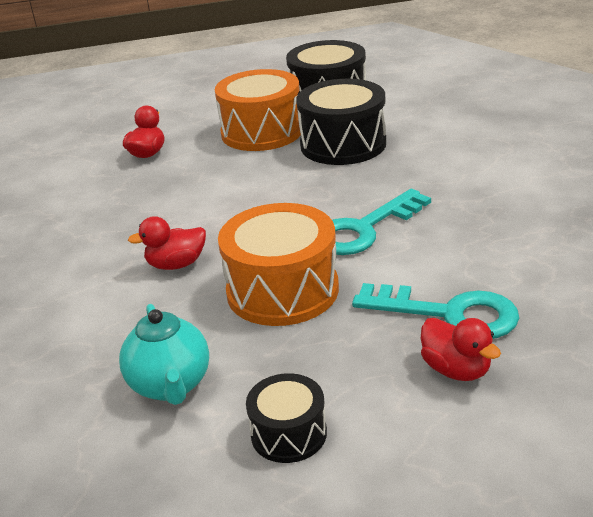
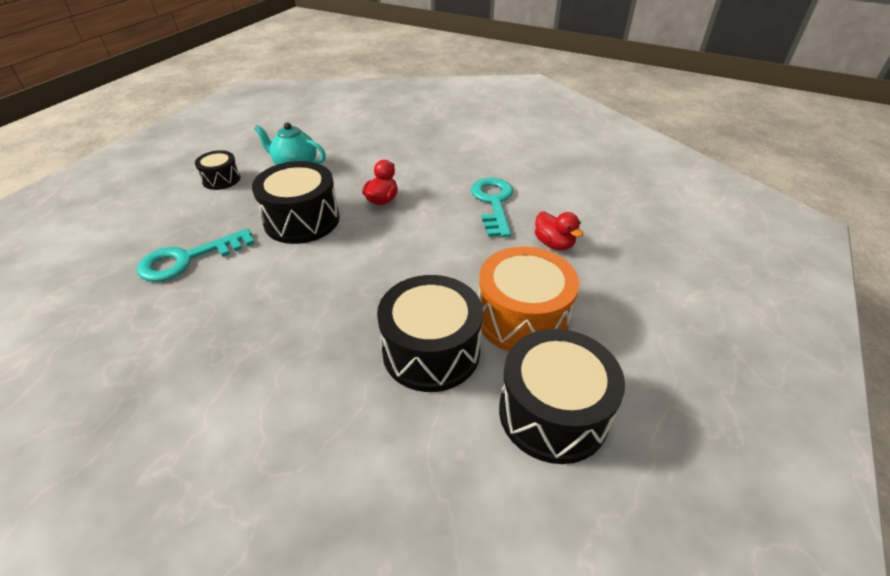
camera: 125 degrees right, 10 degrees up
(282, 290) = (302, 220): orange drum -> black drum
(364, 229) = (302, 280): turquoise key -> turquoise key (493, 203)
(456, 369) = (161, 236): red duck -> none

